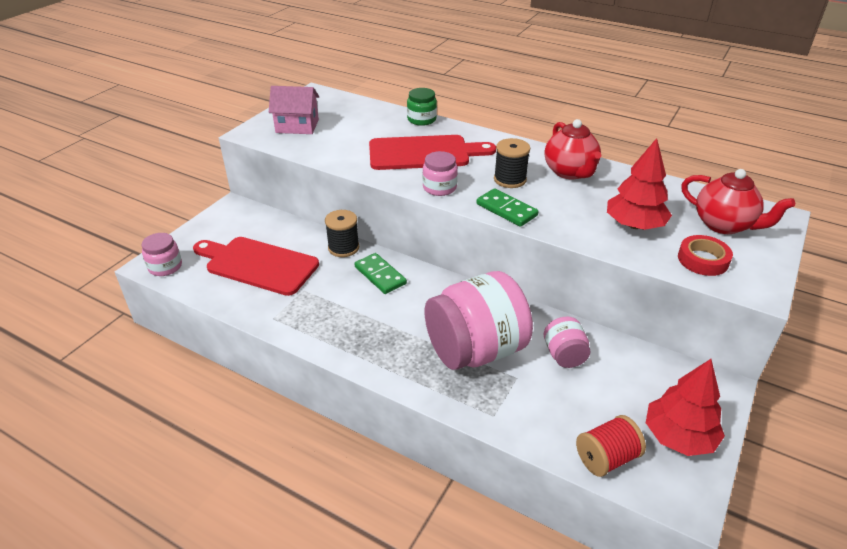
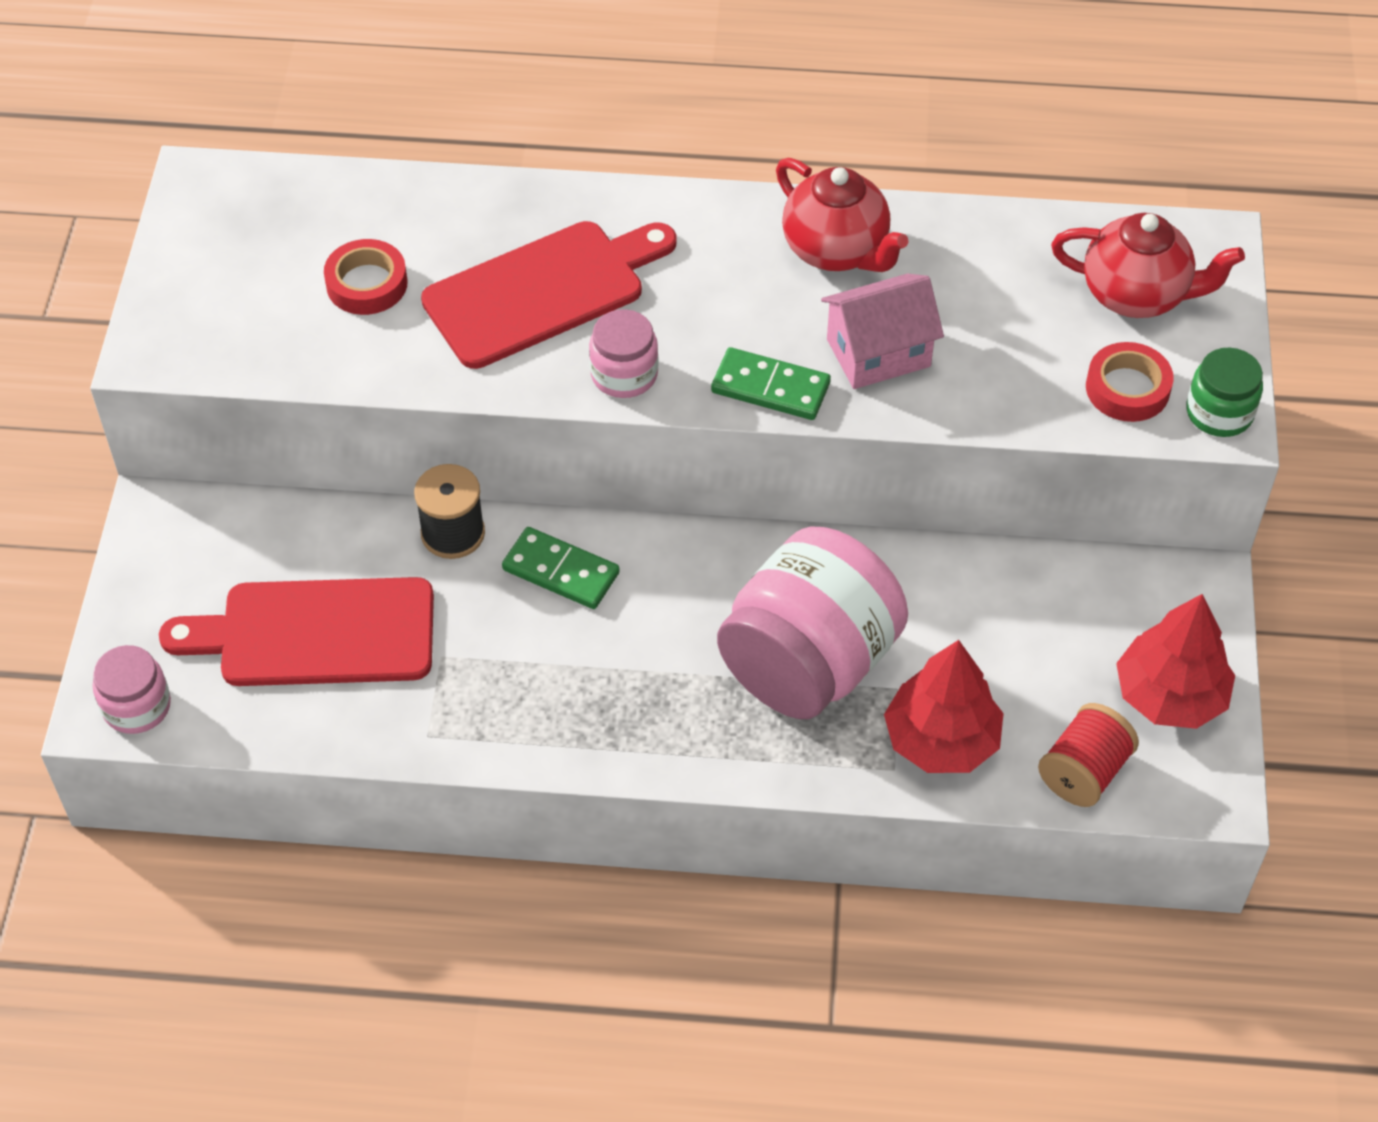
camera: 25 degrees left, 15 degrees up
(297, 126) = (236, 299): pink house -> pink house (878, 353)
(352, 134) = (367, 284): none -> red tape
(421, 119) = (481, 192): green jar -> green jar (1219, 413)
(510, 179) = (739, 308): black spool -> none
(564, 355) = (952, 617): pink jar -> none
(634, 225) = (996, 347): red tree -> red tree (941, 740)

